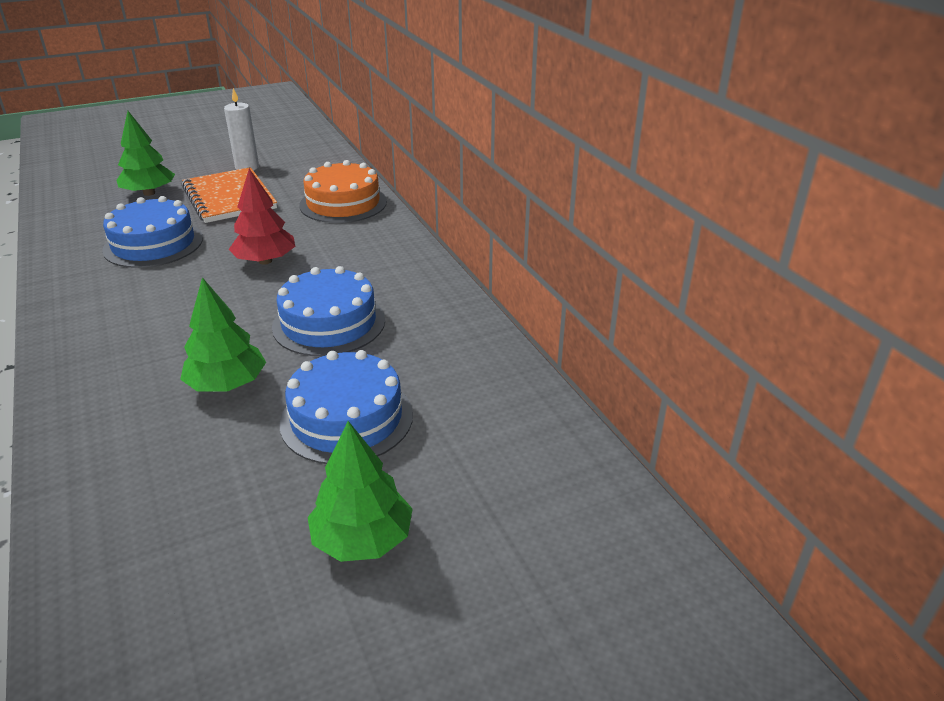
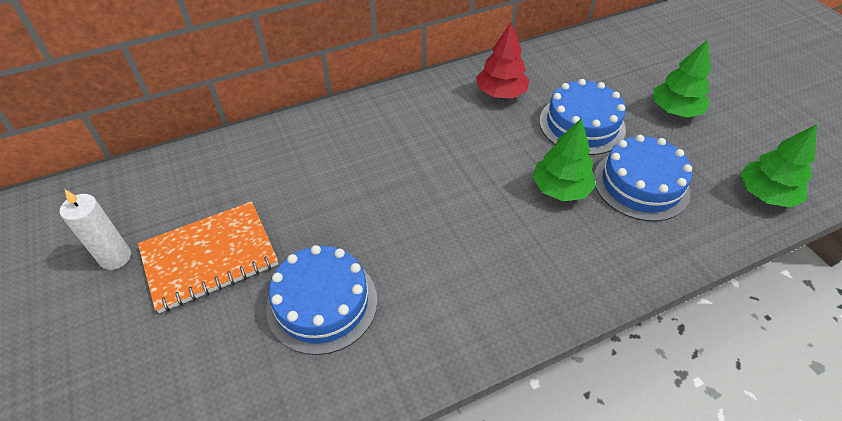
camera: 90 degrees left, 15 degrees up
(149, 193) = (167, 352): green tree -> green tree (765, 194)
(265, 261) = (370, 198): red tree -> red tree (501, 93)
(329, 323) = (473, 144): blue cake -> blue cake (641, 184)
(343, 203) = (252, 157): orange cake -> none

